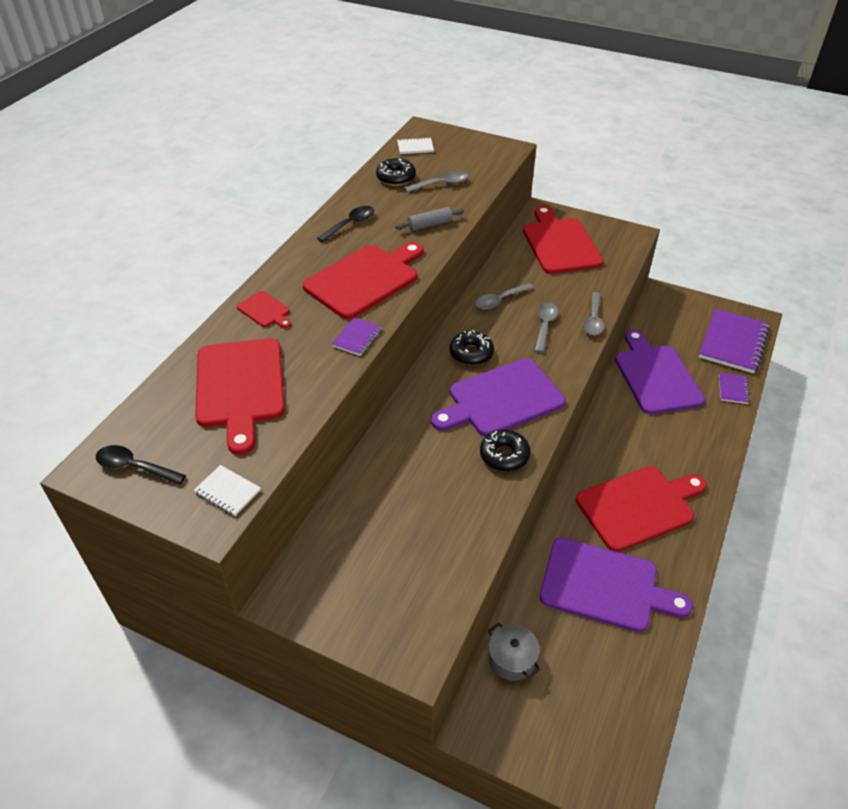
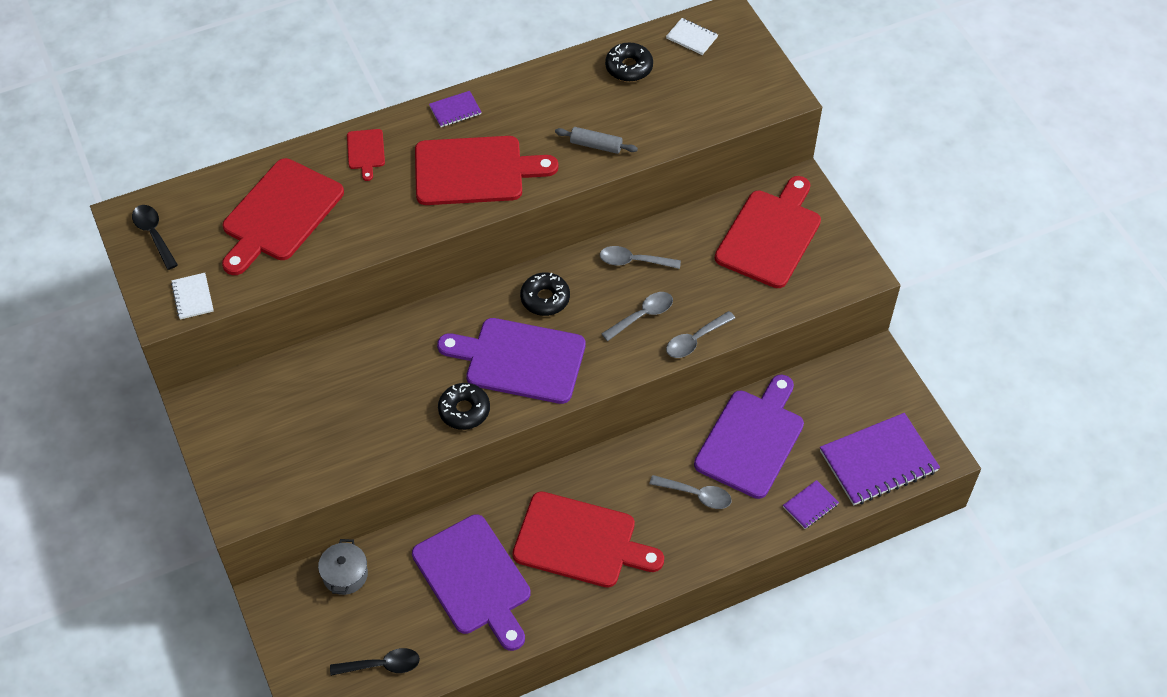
camera: 40 degrees right, 10 degrees up
(350, 224) = (527, 100): black spoon -> black spoon (382, 665)
(357, 338) = (407, 227): purple notebook -> purple notebook (455, 110)
(441, 184) = (662, 102): grey spoon -> grey spoon (696, 495)

